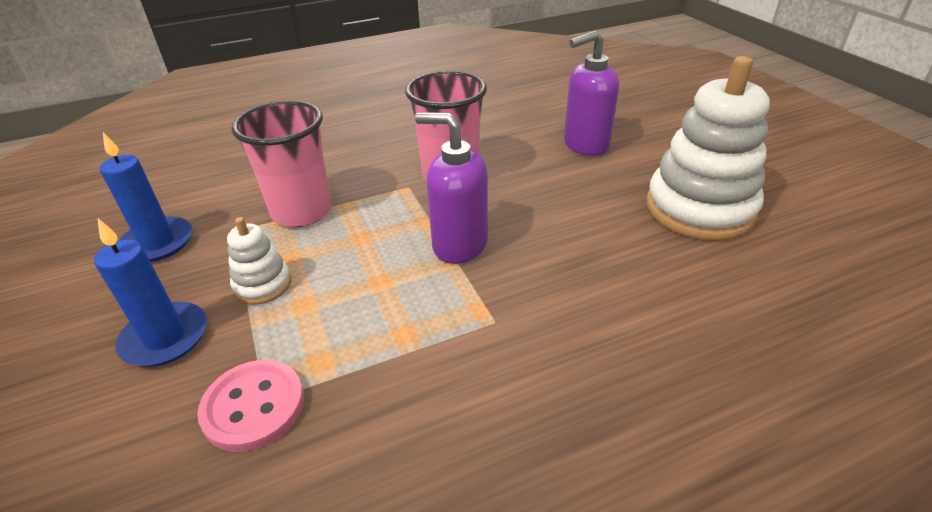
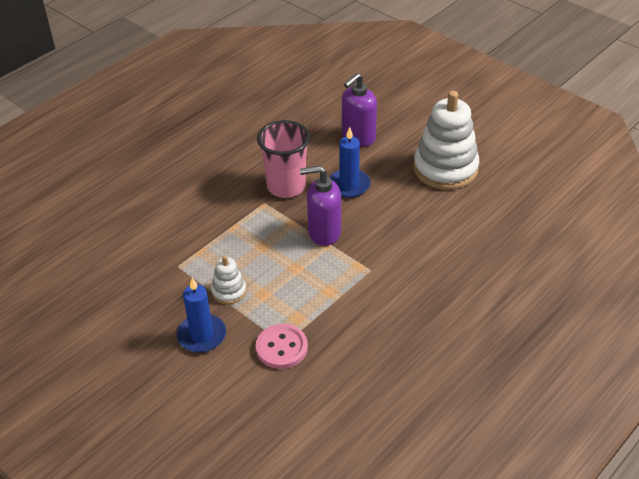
camera: 25 degrees left, 5 degrees up
(158, 243) = (135, 288): blue candle -> blue candle (349, 185)
(302, 212) = (209, 240): pink cup -> none

